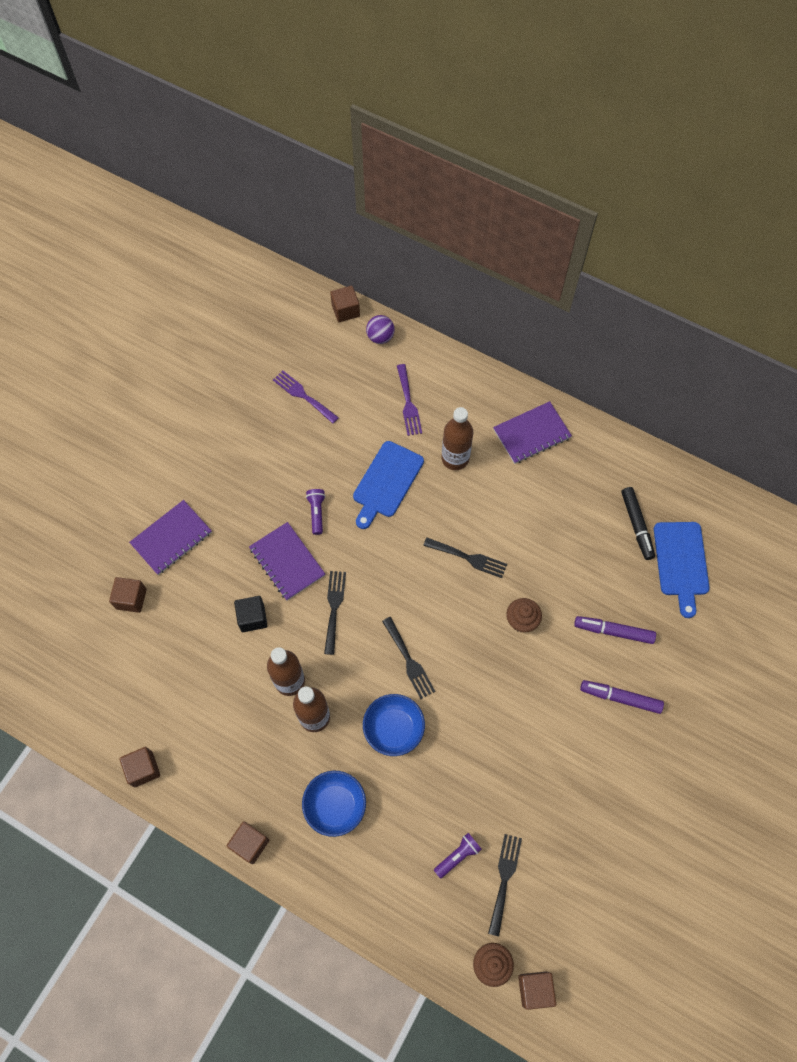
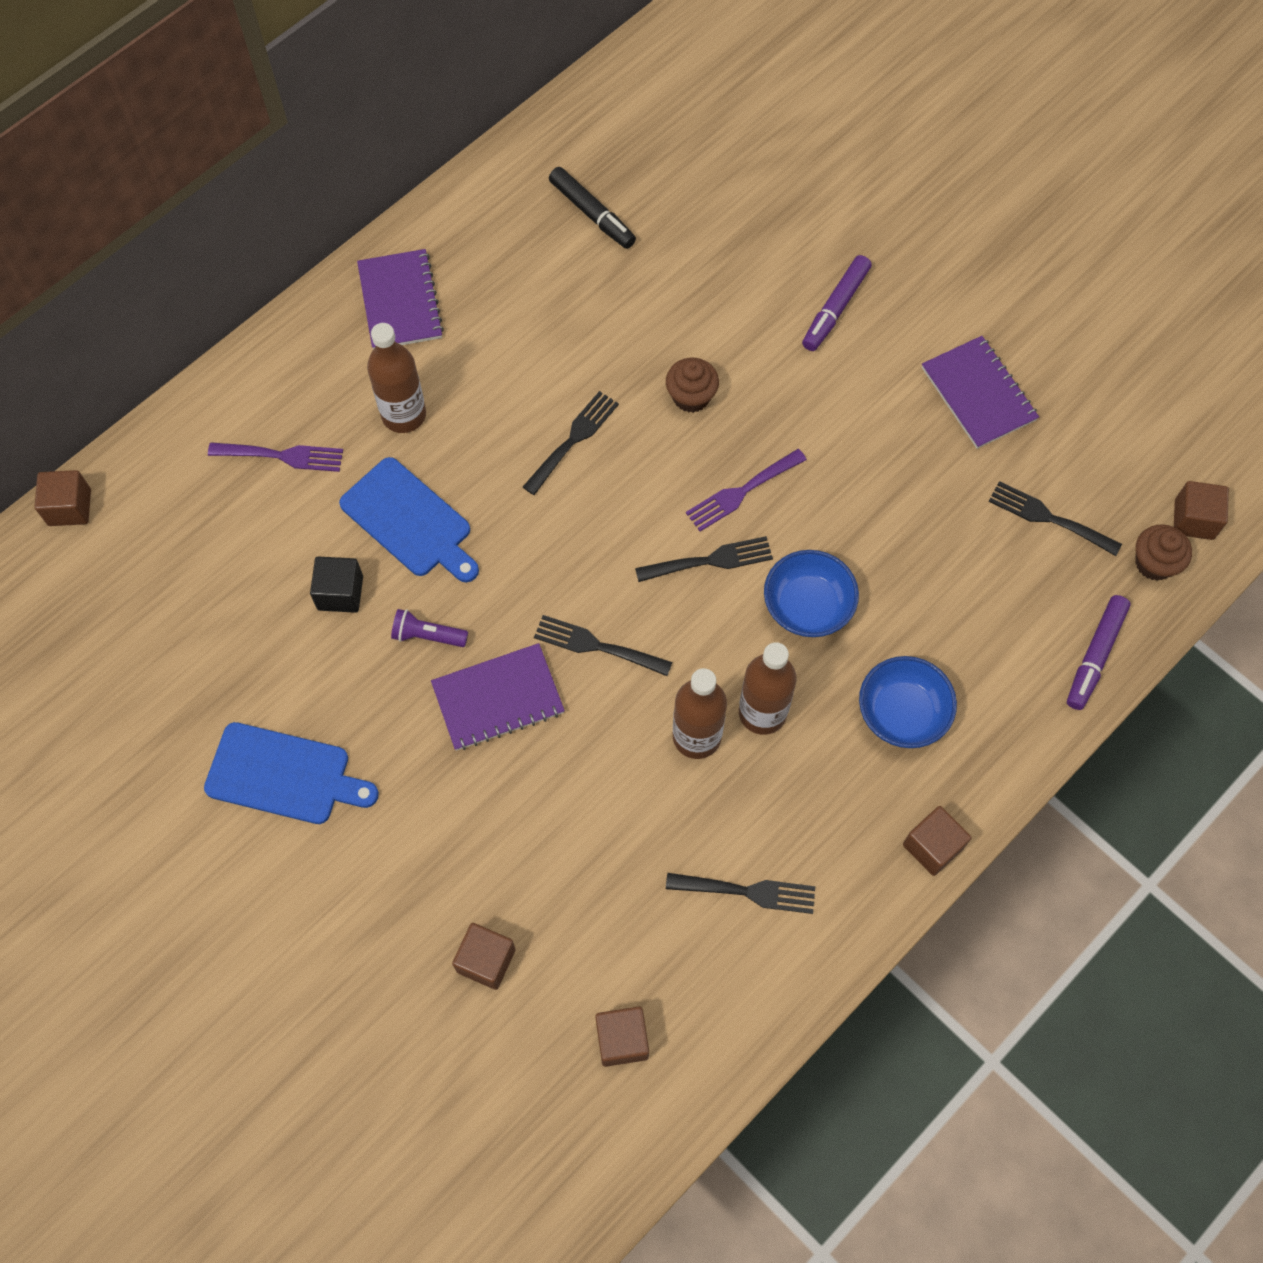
camera: 75 degrees left, 0 degrees up
(143, 769) = (782, 989): brown cube -> brown cube (622, 1040)
(171, 538) = (396, 874): purple notebook -> purple notebook (978, 394)
(198, 735) = (748, 892): none -> black fork
(252, 618) = (577, 771): black cube -> black cube (340, 593)
(303, 395) = (206, 609): purple fork -> purple fork (741, 492)
(380, 337) = (144, 467): purple ball -> none
(457, 856) = (1006, 567): purple flashlight -> none
(613, 631) = (739, 288): purple marker -> purple marker (1094, 656)
(636, 525) = (592, 214): black marker -> black marker turned 45 degrees clockwise
(681, 562) = (664, 179): blue cutting board -> blue cutting board (284, 775)

